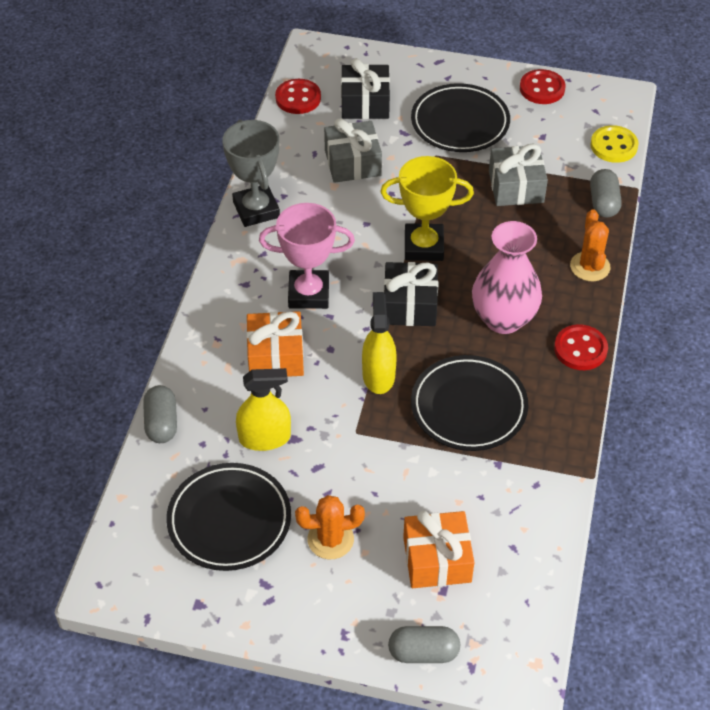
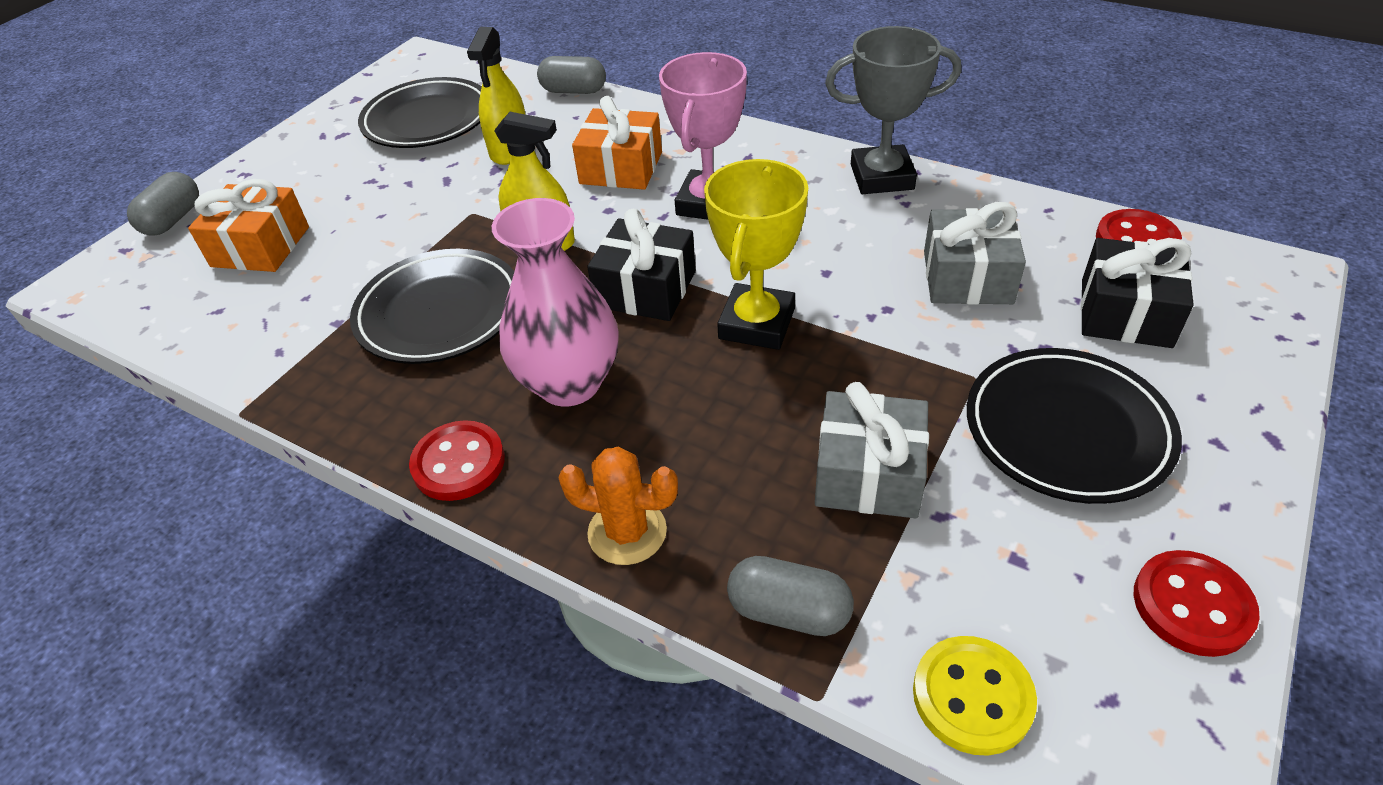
camera: 110 degrees right, 5 degrees down
(330, 539) = (352, 178): orange cactus -> none

